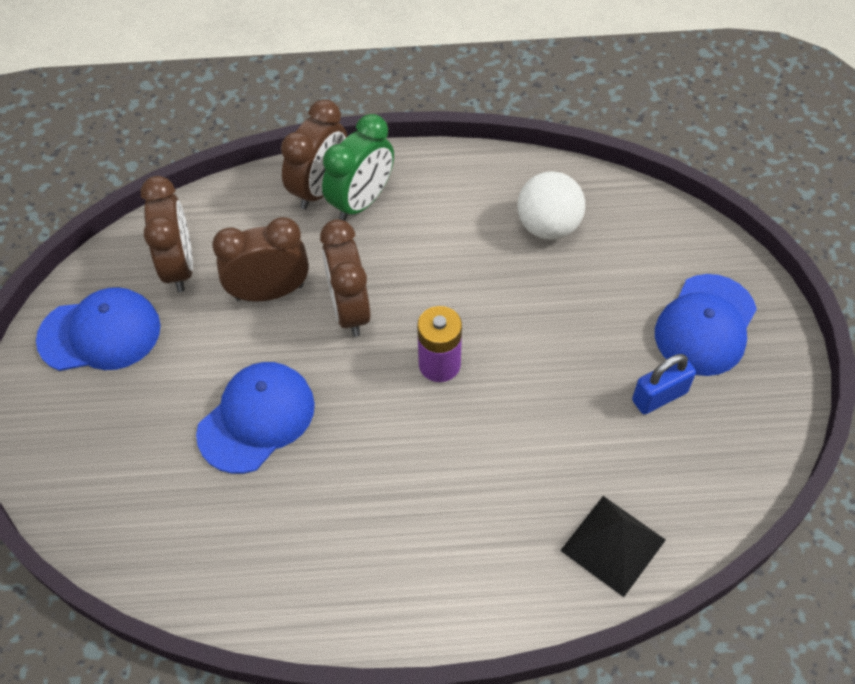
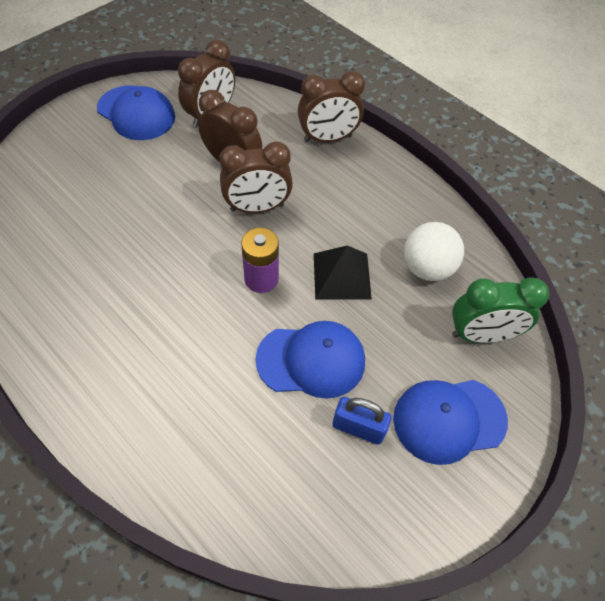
camera: 45 degrees right, 0 degrees up
(256, 418) = (141, 214): blue cap -> blue cap (311, 360)
(349, 309) = (257, 208): brown clock -> brown clock turned 135 degrees counterclockwise
(361, 201) = (339, 163): green clock -> green clock (481, 335)
(613, 545) = (209, 477): black pyramid -> black pyramid (341, 276)

